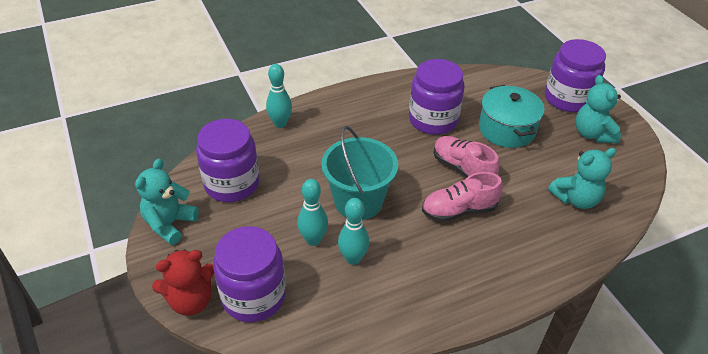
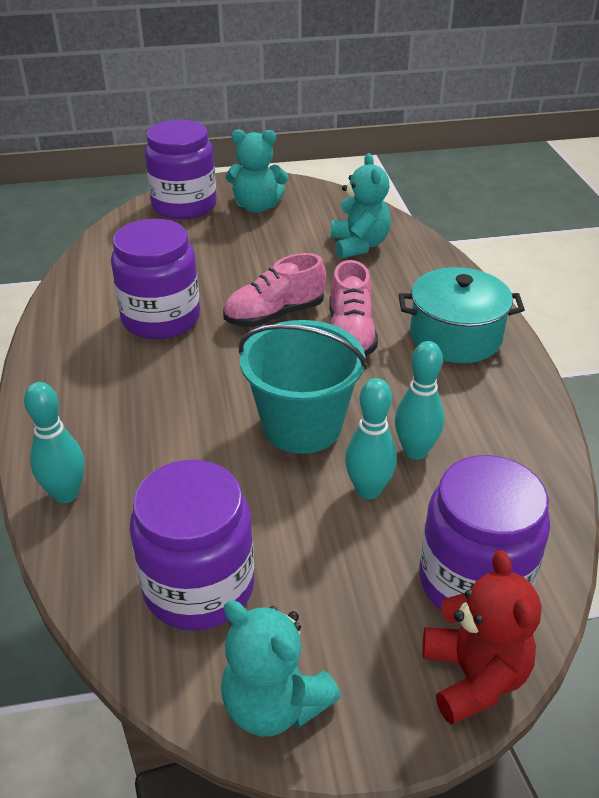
camera: 75 degrees left, 5 degrees down
(506, 129) = (216, 262): turquoise pot -> turquoise pot (455, 336)

